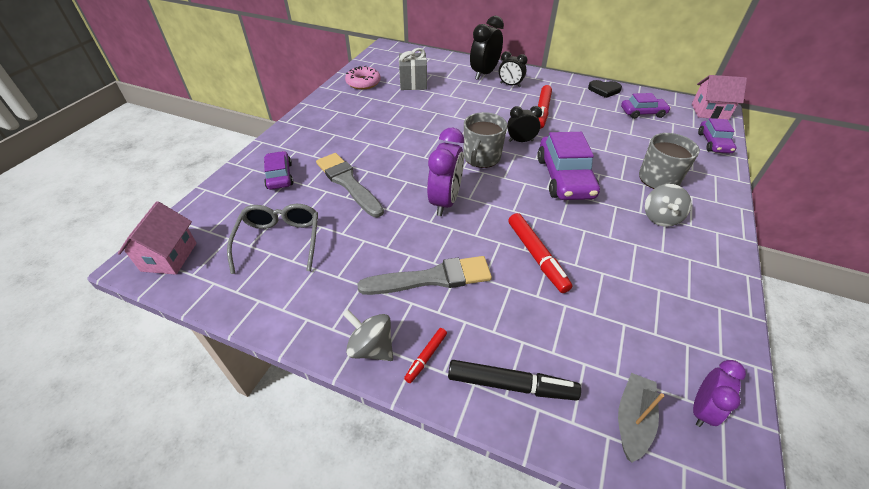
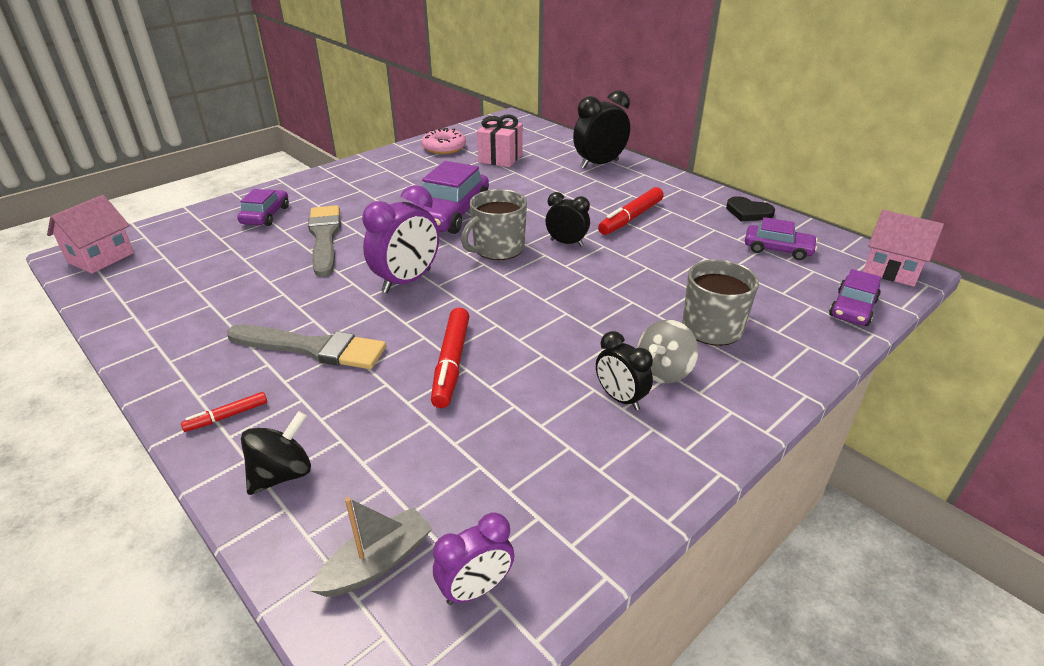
camera: 25 degrees right, 10 degrees down
(279, 241) = (205, 272): grey glasses -> none
(371, 347) = (186, 389): grey spinning top -> none
(413, 83) = (500, 158): grey gift -> pink gift
(510, 85) = (620, 182): black clock -> black clock (620, 398)
(511, 385) = (282, 474): black marker -> black spinning top
(564, 177) = (580, 294): purple car -> purple car (449, 214)

